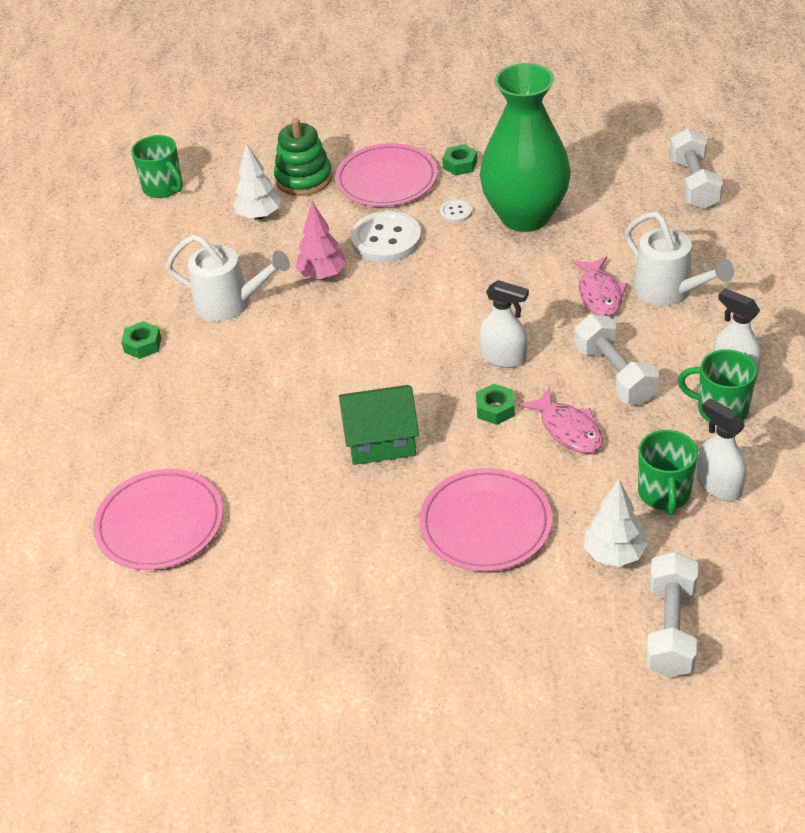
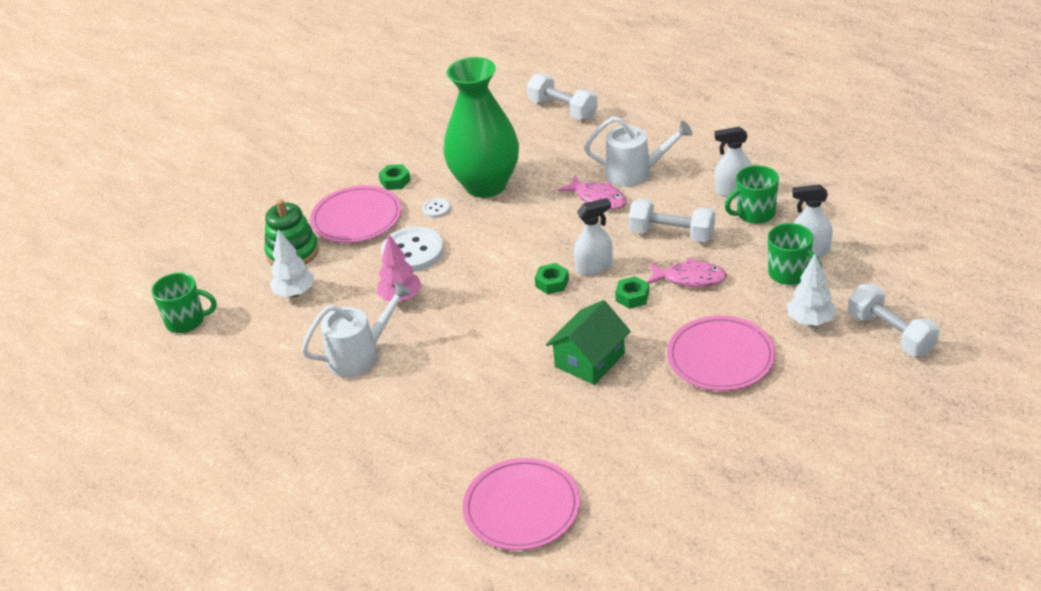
camera: 45 degrees left, 5 degrees down
(142, 345) = (334, 421): green nut -> green nut (552, 283)

